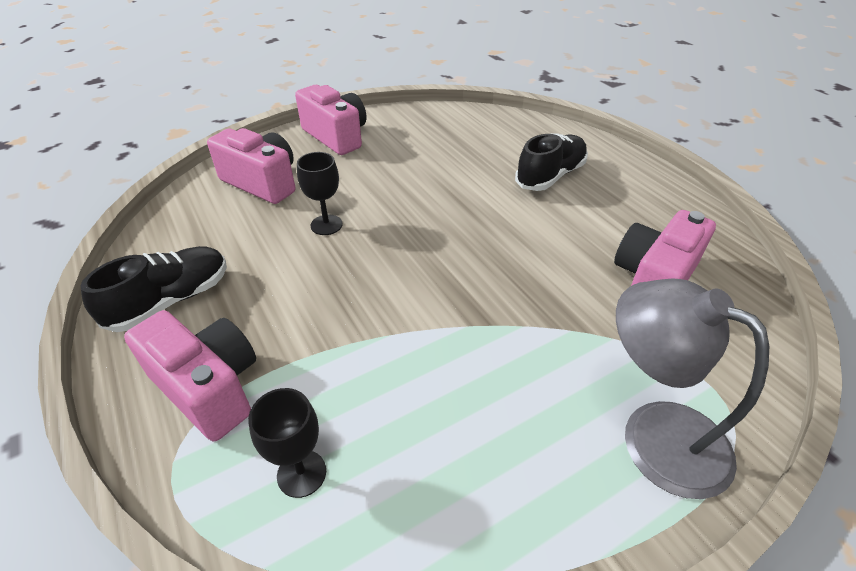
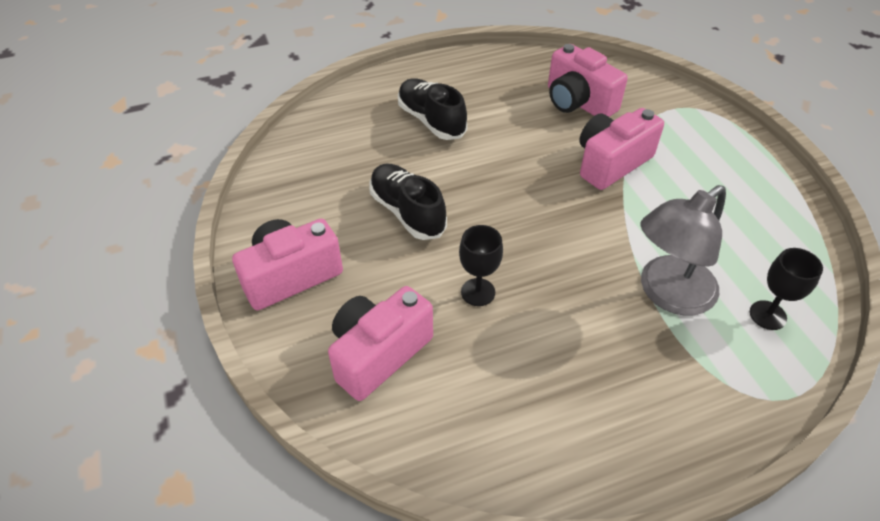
camera: 80 degrees left, 5 degrees up
(171, 300) = (588, 428): black shoe -> black shoe (407, 212)
(209, 387) = (698, 381): pink camera -> pink camera (611, 163)
(654, 433) = (713, 141): grey lamp -> grey lamp (667, 294)

